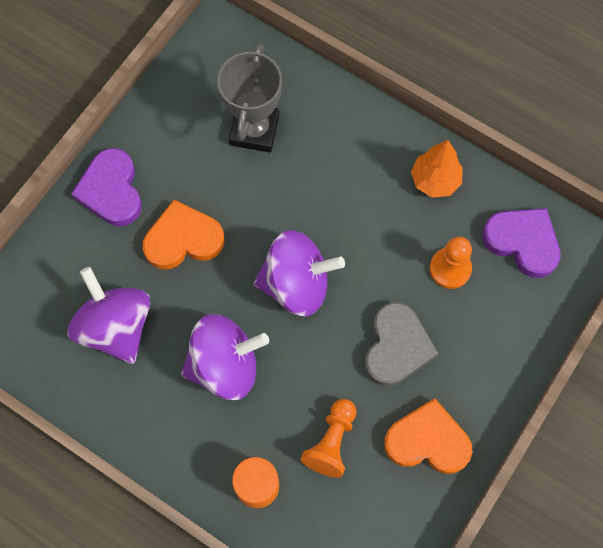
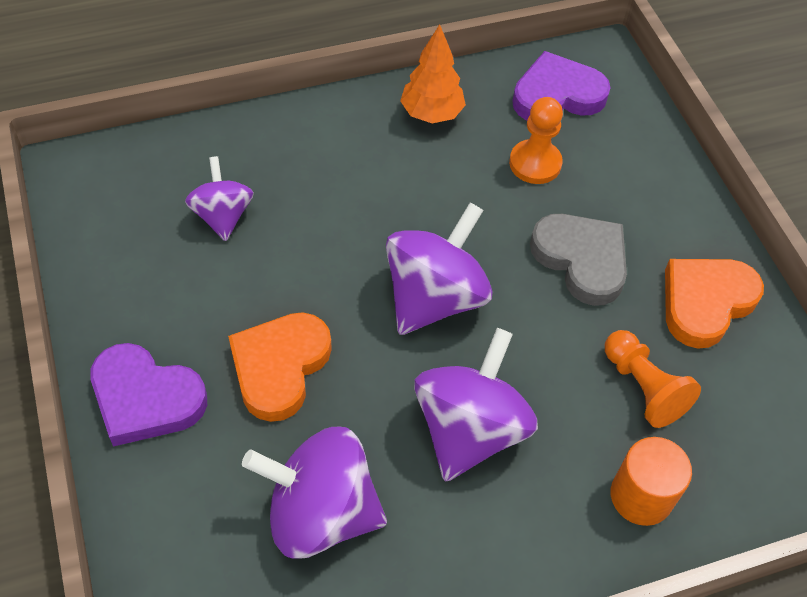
camera: 55 degrees left, 15 degrees down
(254, 130) = (222, 216): grey trophy -> purple spinning top

